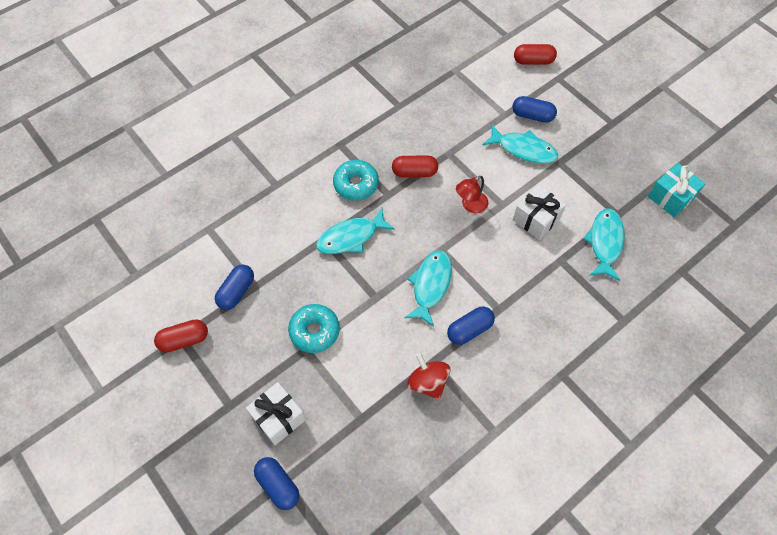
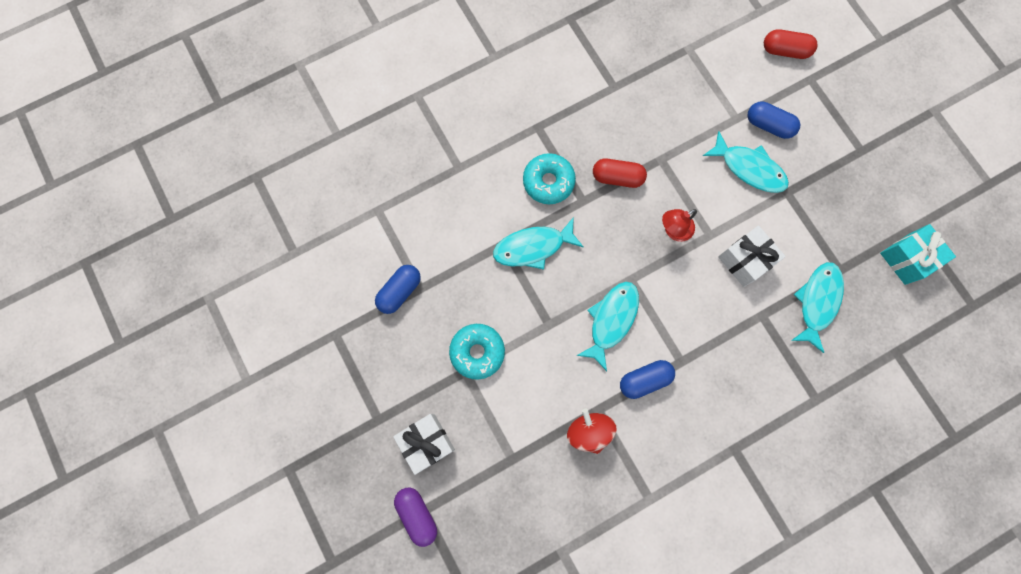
camera: 10 degrees right, 15 degrees up
(184, 340) = (338, 338): red capsule -> none
(278, 485) = (417, 514): blue capsule -> purple capsule

